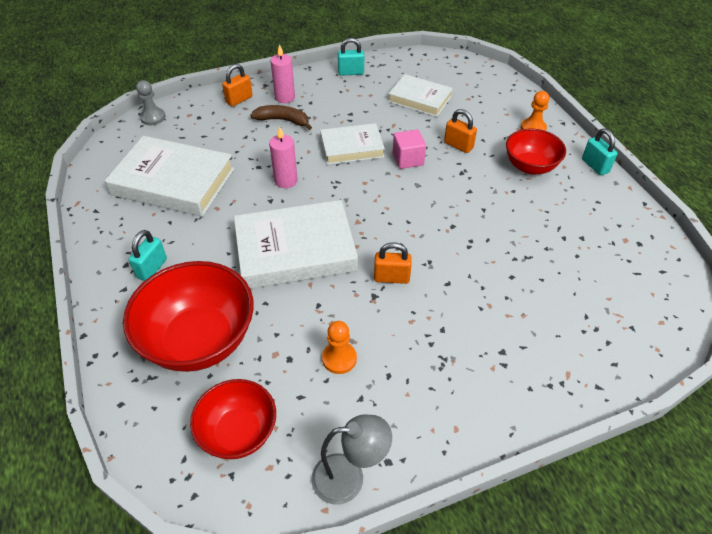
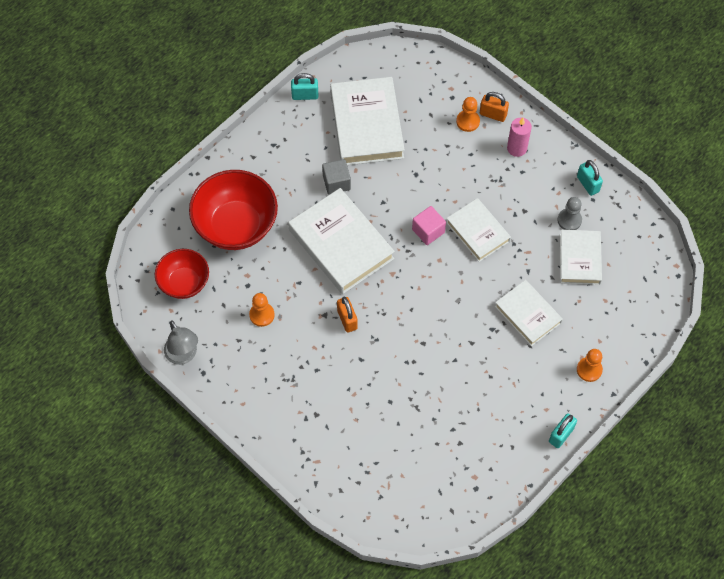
camera: 65 degrees right, 15 degrees up
(152, 268) = (278, 163): turquoise padlock -> turquoise padlock (305, 95)
(153, 117) = (432, 64): grey pawn -> grey pawn (569, 220)
(219, 227) = (336, 182): none -> grey cube
(232, 116) = (468, 121): none -> orange pawn
(283, 120) = (484, 163): brown banana -> none
(286, 181) = (410, 202): pink candle -> none
(408, 159) = (486, 281): pink cube -> pink cube (428, 231)
(458, 145) = (528, 314): orange padlock -> white book
(530, 166) = (530, 381): red bowl -> none

